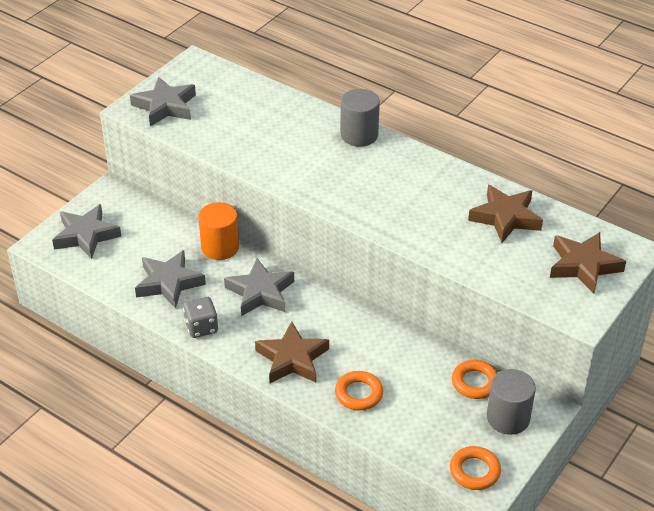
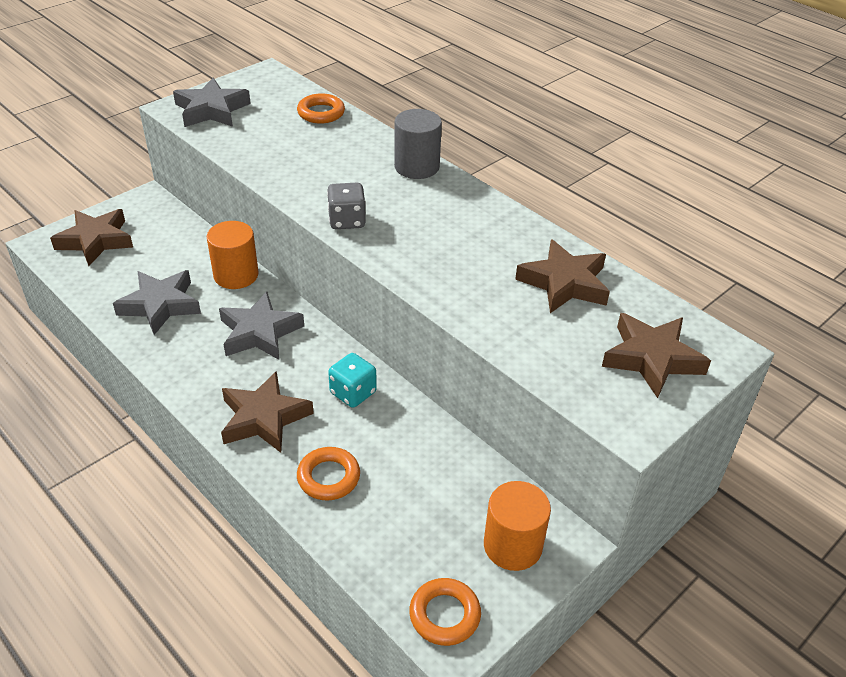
camera: 10 degrees right, 0 degrees up
(86, 235) = (96, 240): grey star -> brown star
(201, 327) = (173, 362): grey dice -> grey dice (347, 221)
(353, 328) = (353, 393): none -> turquoise dice
(475, 382) = (483, 489): orange ring -> orange ring (321, 113)
(508, 418) = (512, 545): grey cylinder -> orange cylinder

